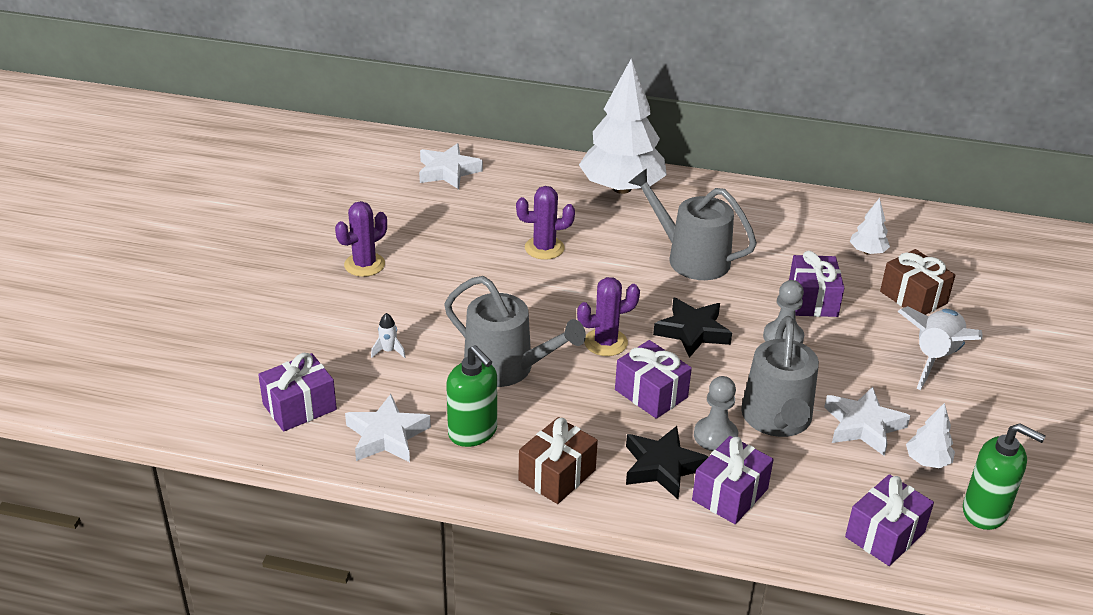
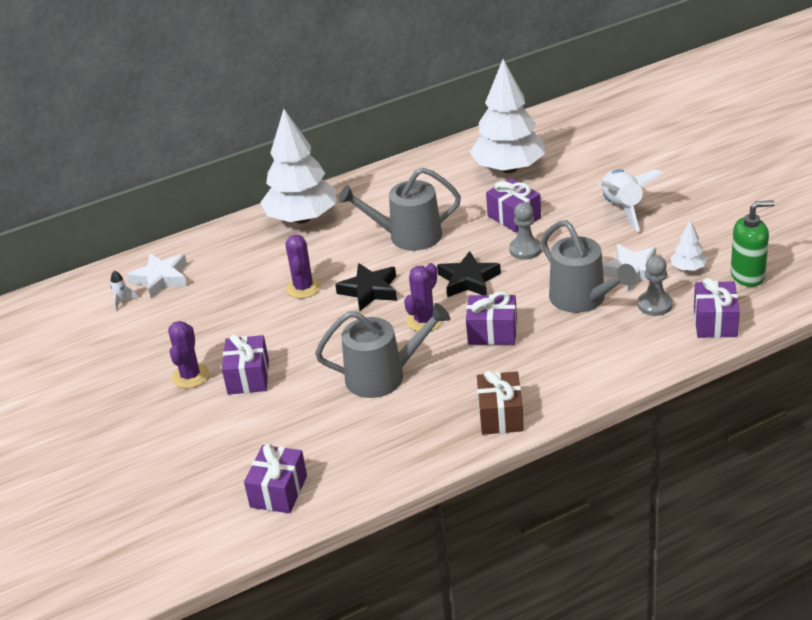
camera: 35 degrees left, 0 degrees up
(387, 436) = (363, 467): white star -> none
(388, 351) = (289, 418): white rocket -> white rocket (122, 301)
(473, 432) = (416, 427): green soap dispenser -> none
(544, 248) = (303, 288): purple cactus -> purple cactus turned 45 degrees counterclockwise
(662, 467) = (554, 368): black star -> black star (369, 290)
(715, 436) = (561, 331): grey pawn -> grey pawn (655, 305)
(730, 494) = (610, 357): purple gift -> purple gift (248, 377)
(867, 252) = (508, 168): white tree -> white tree, size x2.35
(913, 297) = (568, 180): brown gift -> none

